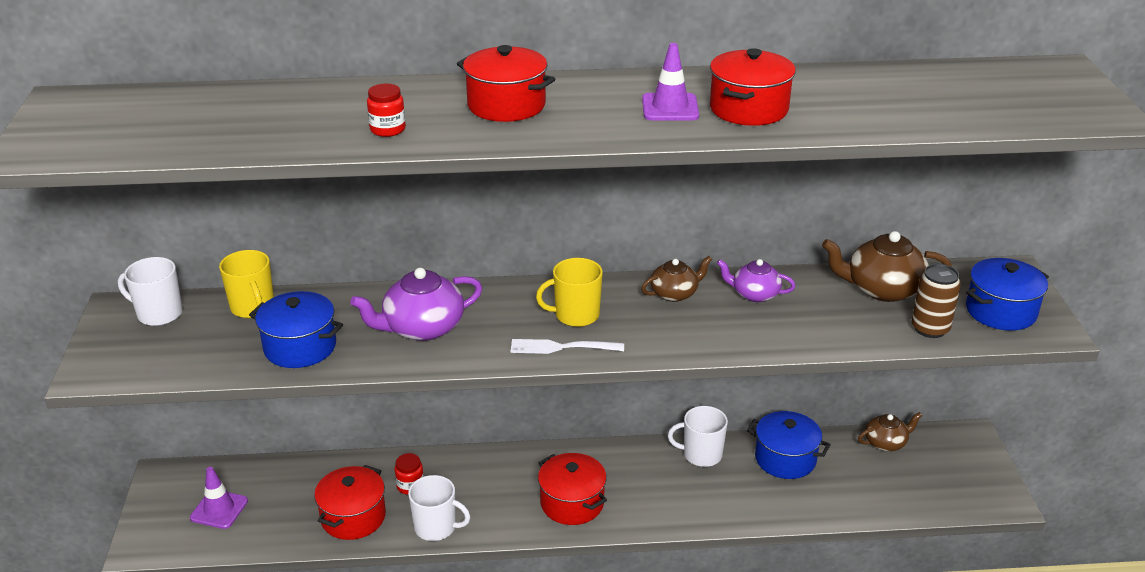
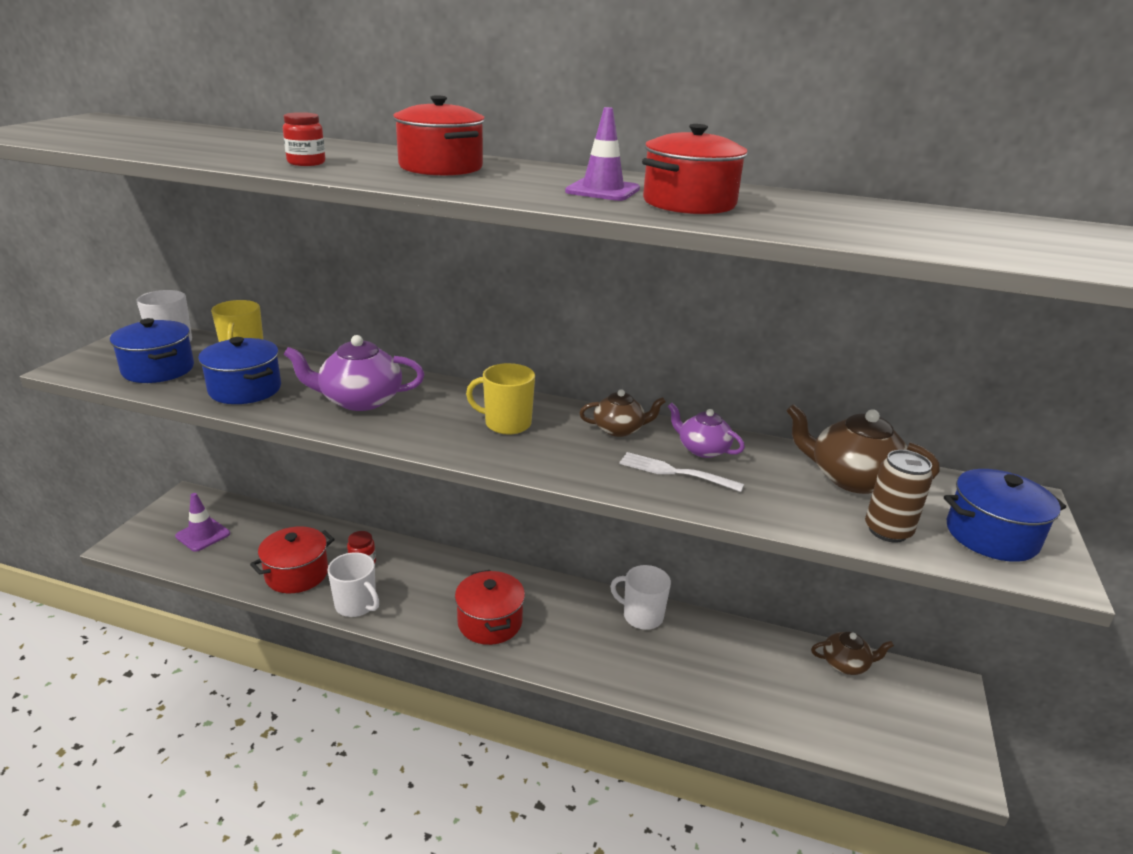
camera: 20 degrees right, 5 degrees down
(563, 347) = (469, 446): white fork -> white fork (676, 472)
(785, 459) = (726, 646): blue pot -> blue pot (158, 369)

